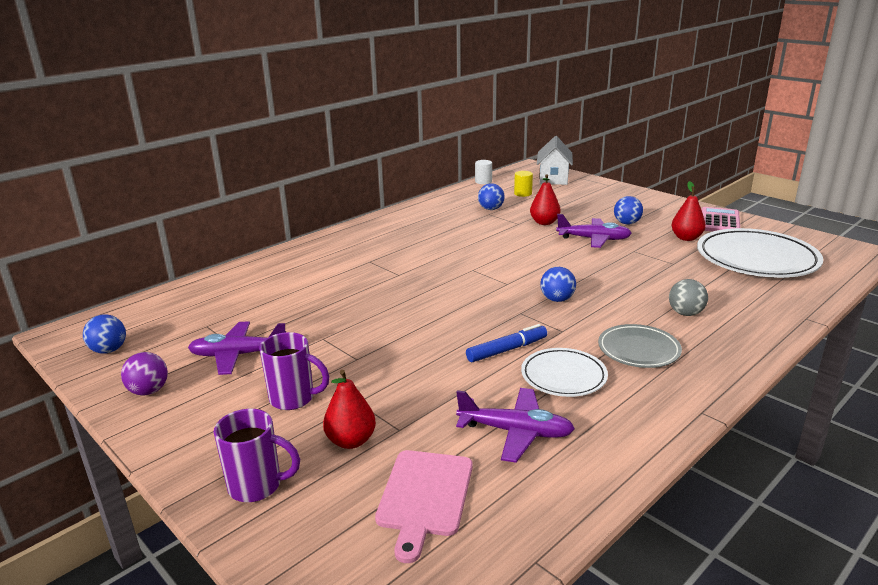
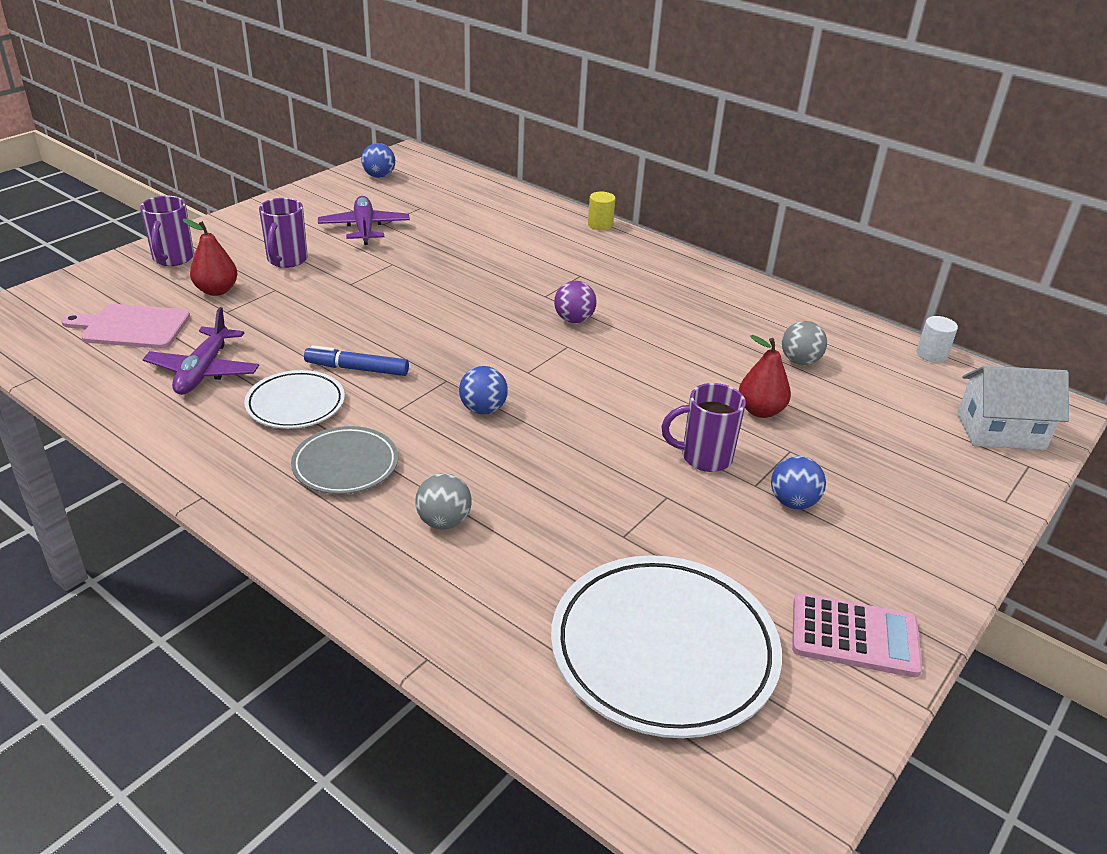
camera: 80 degrees right, 10 degrees up
(149, 391) = (312, 201): purple ball -> purple ball (574, 320)
(491, 209) = (800, 361): blue ball -> grey ball
(507, 350) = (357, 369): blue marker -> blue marker turned 135 degrees clockwise
(523, 193) = (891, 393): yellow cylinder -> yellow cylinder (600, 224)
(594, 239) = (704, 457): purple plane -> purple mug
(686, 238) = (744, 570): red pear -> none

